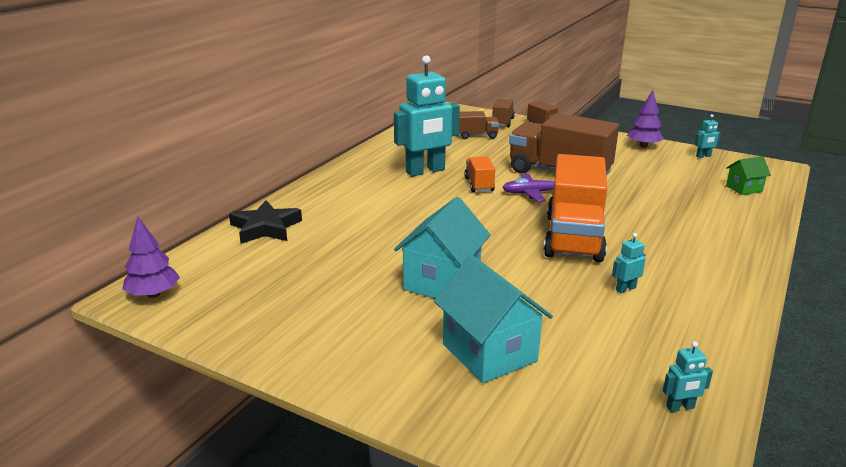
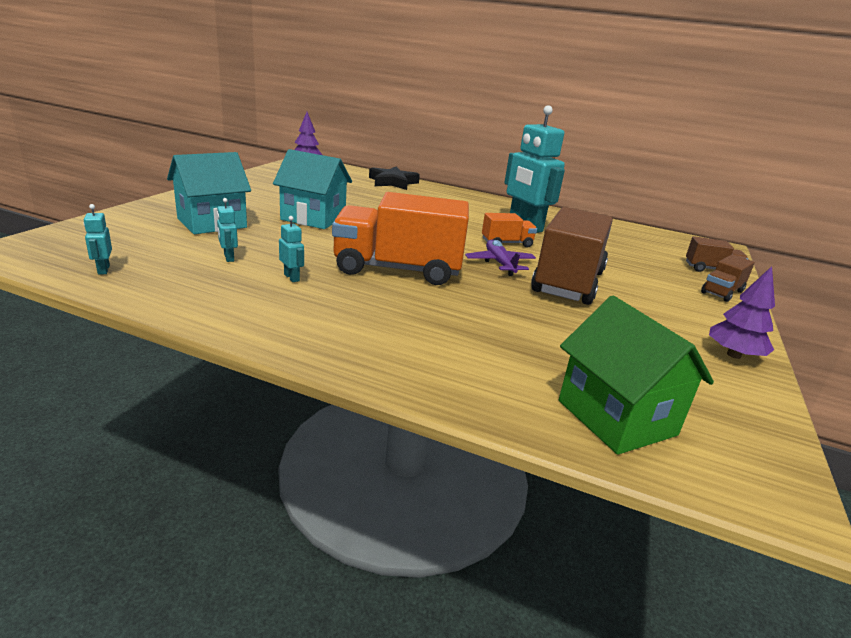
camera: 80 degrees right, 0 degrees up
(477, 136) = (646, 253): brown truck -> none
(703, 156) = (745, 407): turquoise robot -> turquoise robot (228, 258)
(744, 188) = (616, 417): green house -> green house, size x1.88

